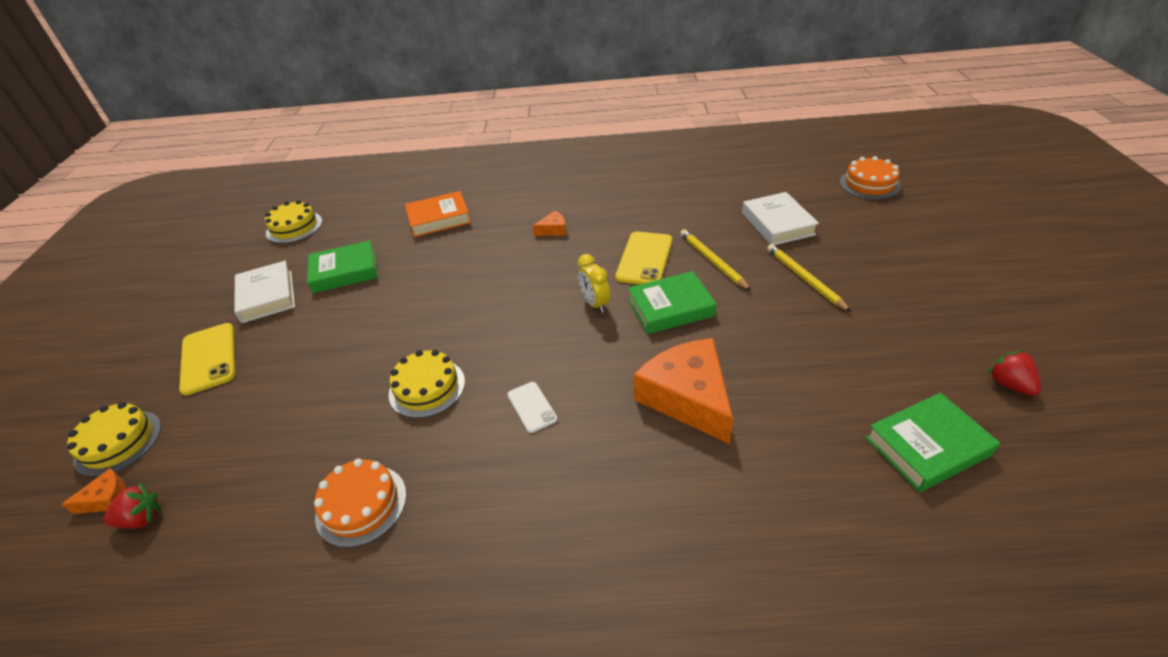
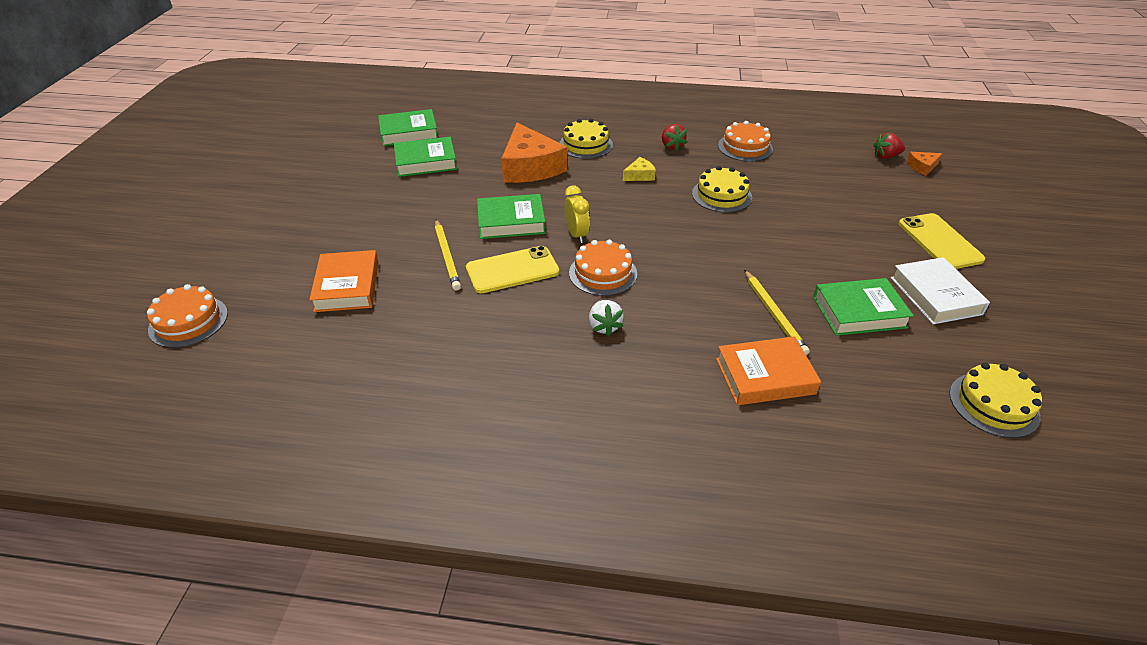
camera: 175 degrees left, 0 degrees up
(118, 442) = (953, 194): yellow cake -> yellow cake (585, 145)
(532, 407) = (640, 175): white phone -> yellow cheese
(553, 230) = (604, 326): orange cheese -> white strawberry
(561, 269) = (603, 273): none -> orange cake
(644, 259) = (512, 270): yellow phone -> yellow phone turned 45 degrees clockwise
(777, 224) = (347, 286): white book -> orange book
(804, 279) = (380, 227): yellow pencil -> yellow pencil (774, 314)
(840, 383) = (426, 162): none -> green book
(1009, 384) = (326, 149): red strawberry -> red strawberry (671, 146)

